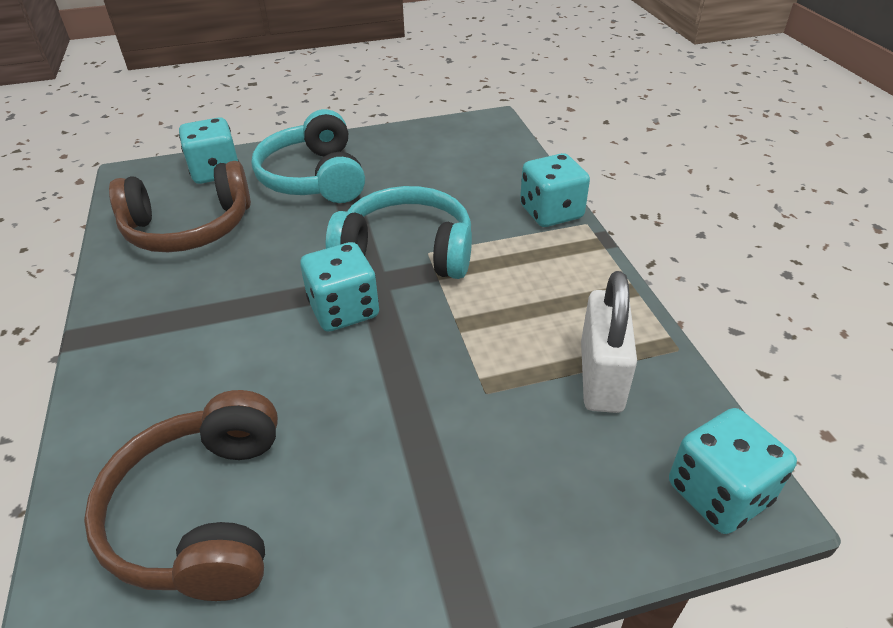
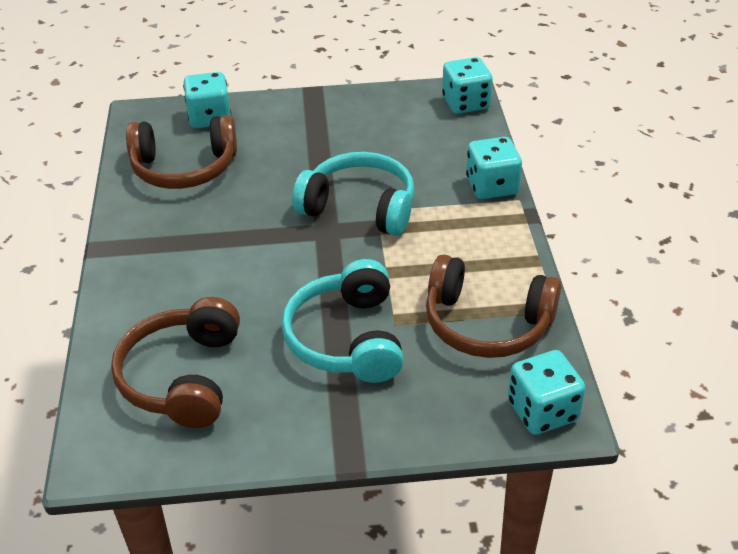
camera: 10 degrees right, 0 degrees up
(314, 178) = (293, 132): turquoise headphones -> turquoise headphones (346, 339)
(344, 310) = (300, 250): turquoise dice -> turquoise dice (466, 103)
(601, 377) = (486, 324): white padlock -> brown headphones

